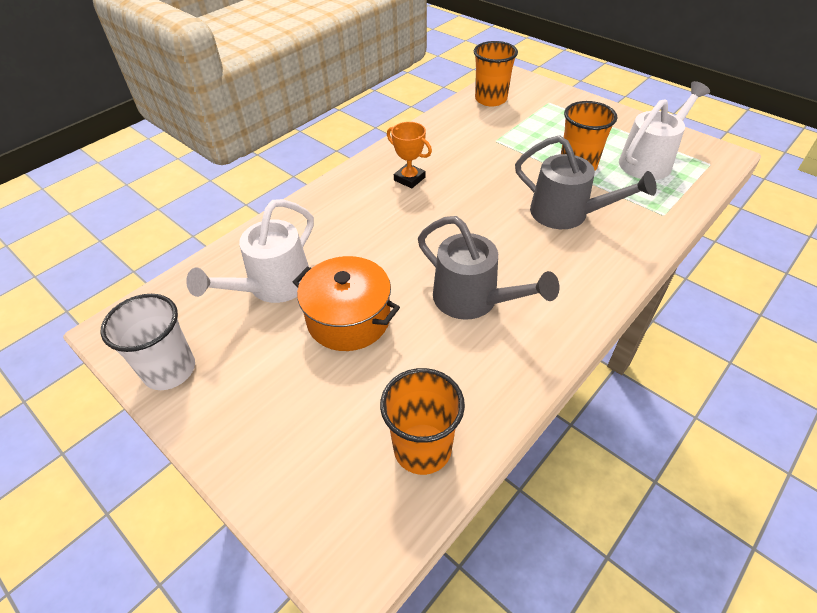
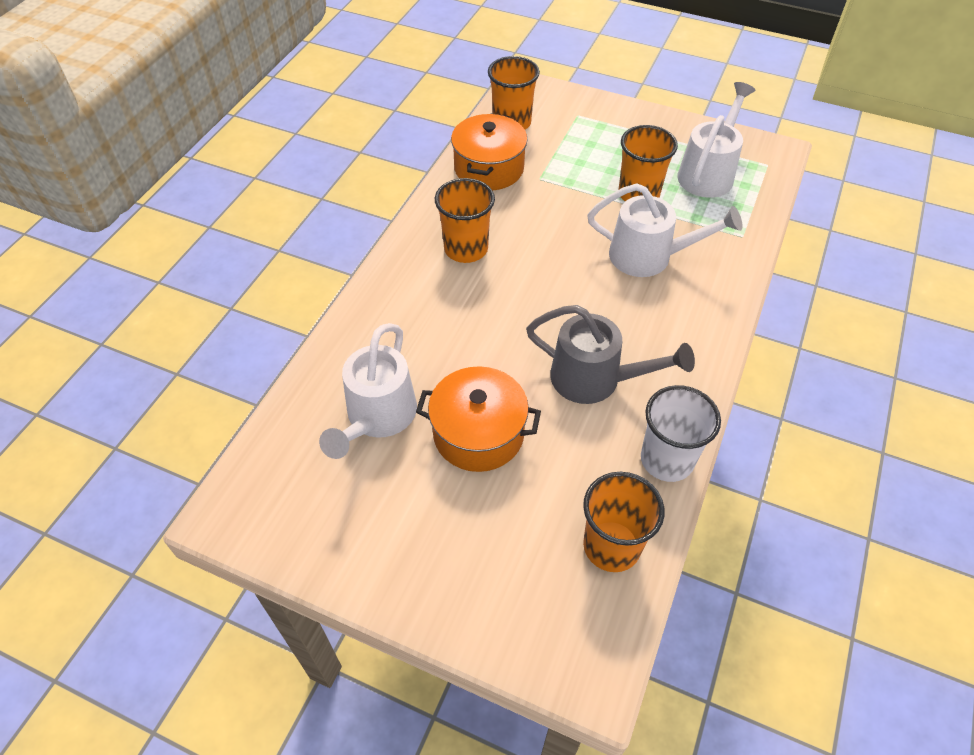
camera: 20 degrees left, 5 degrees up
(169, 370) = (315, 543): white cup -> white cup (667, 459)
(409, 179) = (466, 249): orange trophy -> orange cup
(456, 127) = (489, 168): none -> orange pot
(568, 214) = (650, 257): grey watering can -> white watering can

